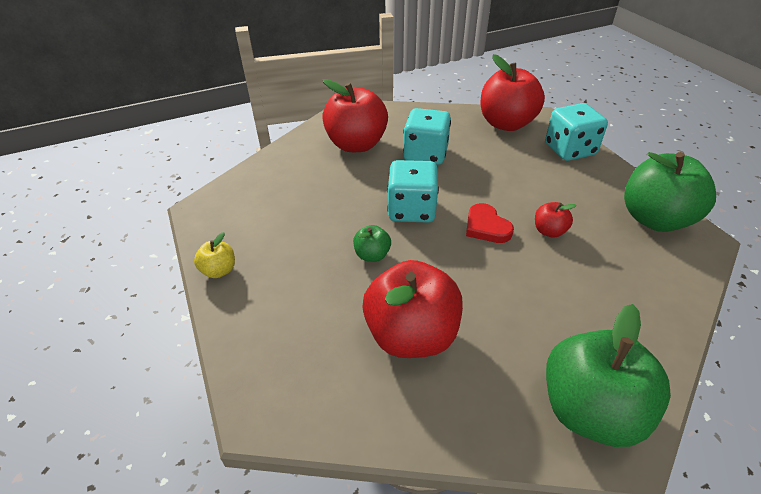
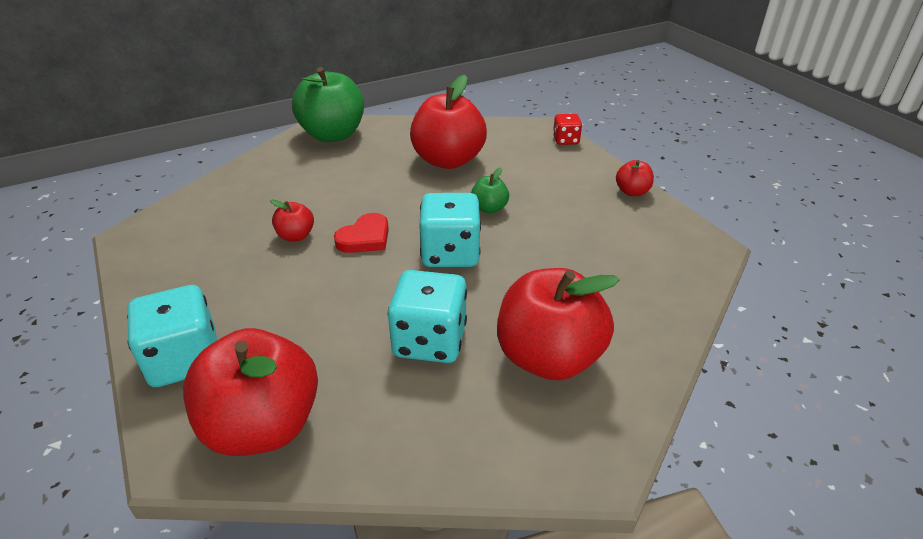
camera: 175 degrees right, 5 degrees down
(219, 270) = (632, 192): yellow apple -> red apple
(242, 374) = (565, 140): none -> red dice
(486, 227) = (365, 238): red heart -> red heart turned 75 degrees clockwise
(654, 219) = (162, 253): green apple -> none

